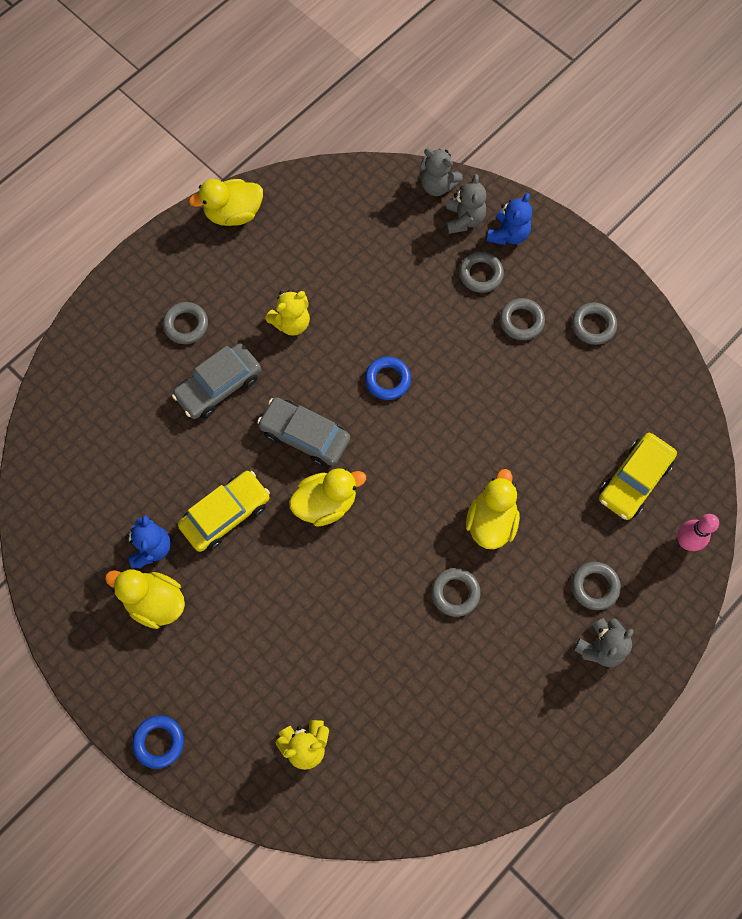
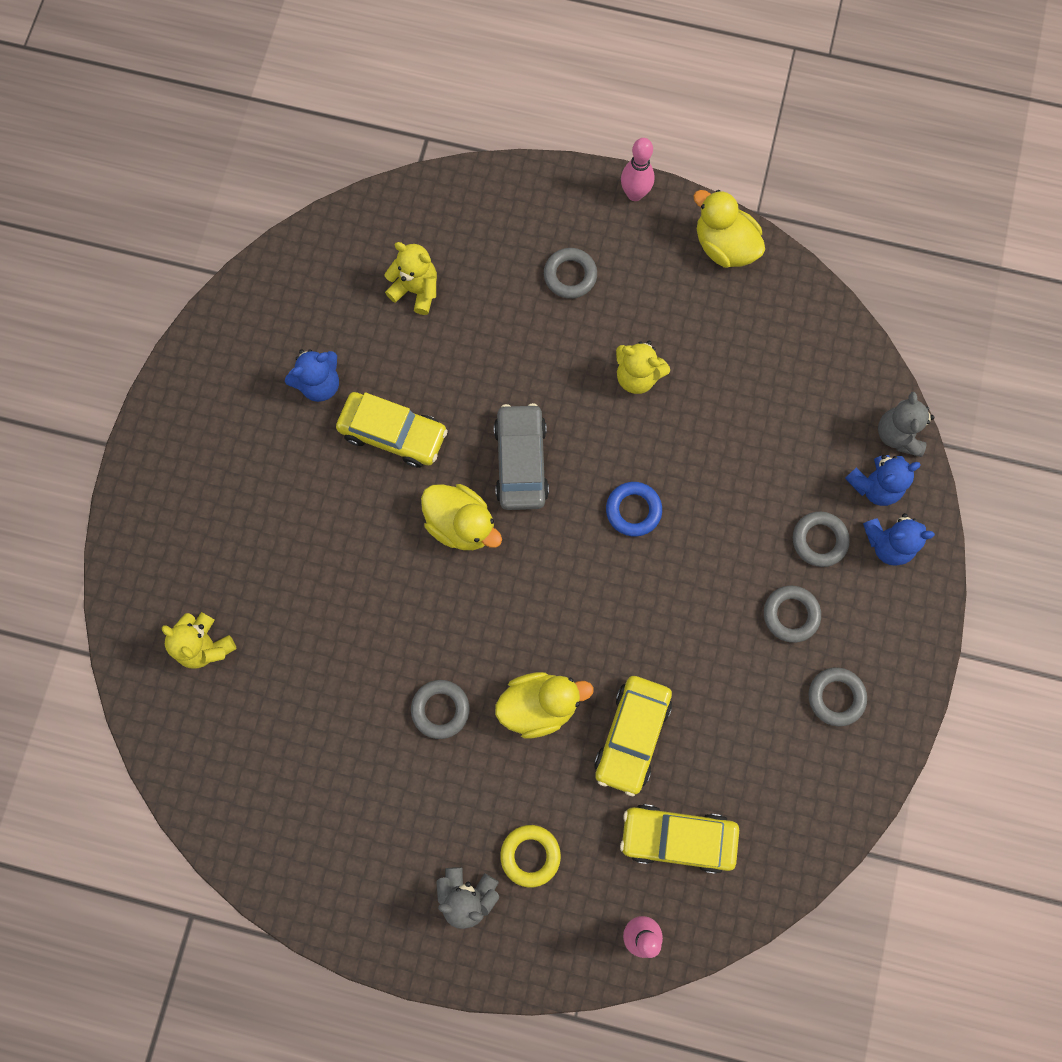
camera: 60 degrees right, 5 degrees up
(124, 437) = (416, 290): none -> yellow teddy bear
(154, 248) = (635, 194): none -> pink bowling pin
(155, 602) = (268, 420): yellow duck -> none
(159, 742) = (137, 505): blue ring -> none
(219, 386) = (523, 347): grey car -> none
(464, 219) = (874, 486): grey teddy bear -> blue teddy bear
(547, 470) = (632, 735): none -> yellow car
(594, 586) = (530, 855): grey ring -> yellow ring

